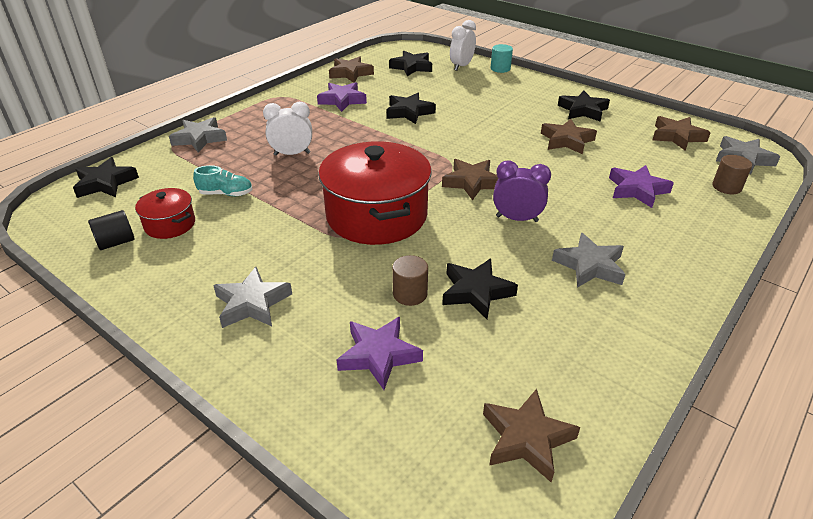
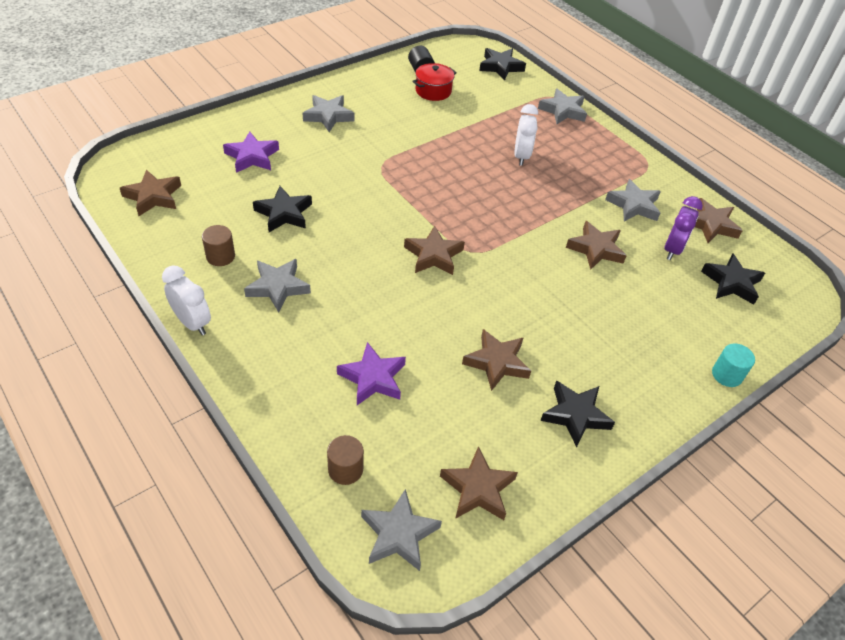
camera: 100 degrees right, 10 degrees up
(226, 194) = (466, 117): turquoise shoe -> none
(342, 100) = (633, 205): purple star -> grey star
(376, 215) = (403, 186): red pot -> none
(409, 112) = (596, 249): black star -> brown star
(410, 294) = (300, 181): brown cylinder -> brown cylinder (220, 256)
(461, 66) = (735, 334): white clock -> white clock (192, 323)
(517, 219) = (363, 266): purple clock -> purple clock (672, 249)

